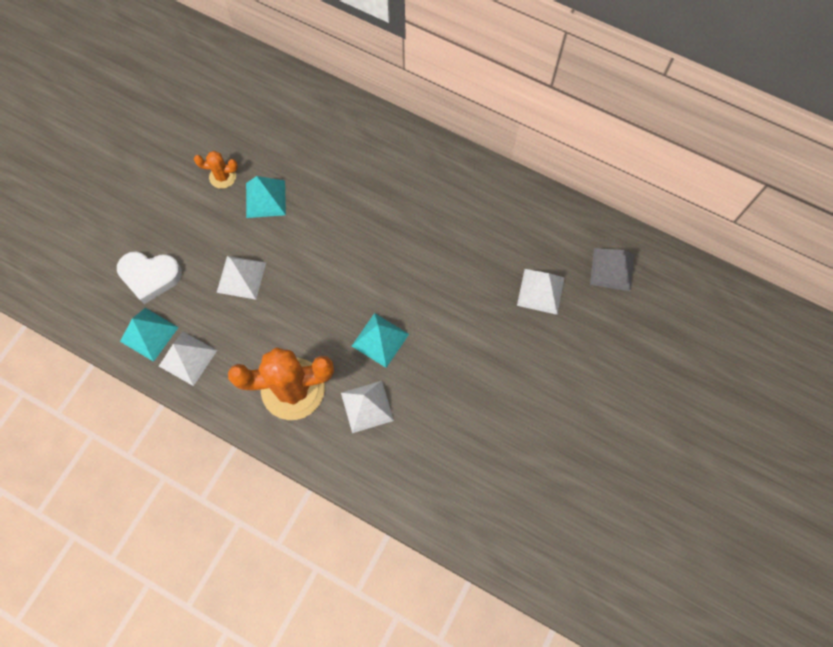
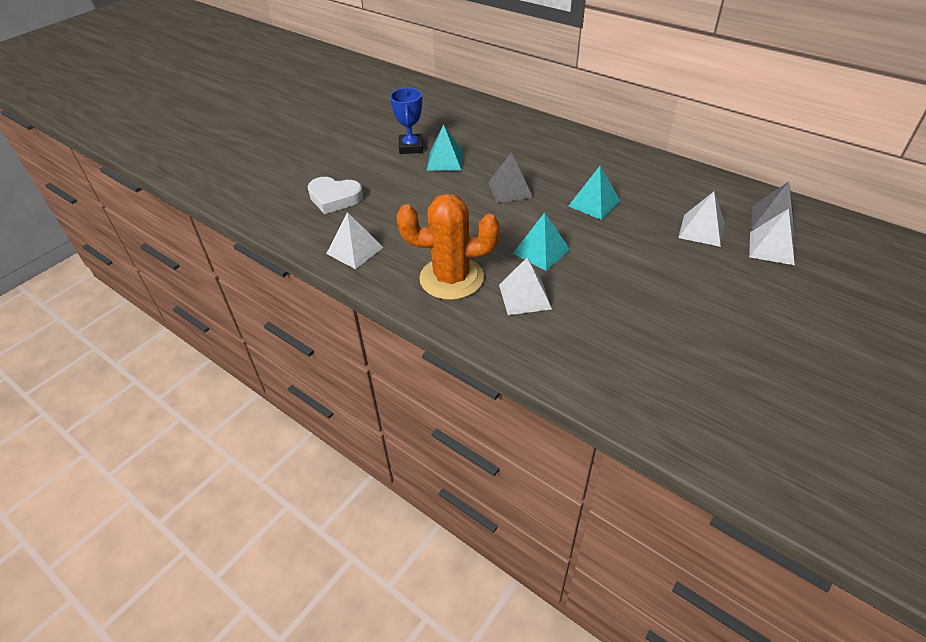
camera: 10 degrees right, 25 degrees down
(149, 334) = (323, 232): turquoise pyramid -> turquoise pyramid (594, 203)
(222, 177) = (411, 147): orange cactus -> blue trophy
(241, 277) = (415, 203): white pyramid -> white pyramid (771, 248)
(342, 244) = (510, 190): none -> grey pyramid

